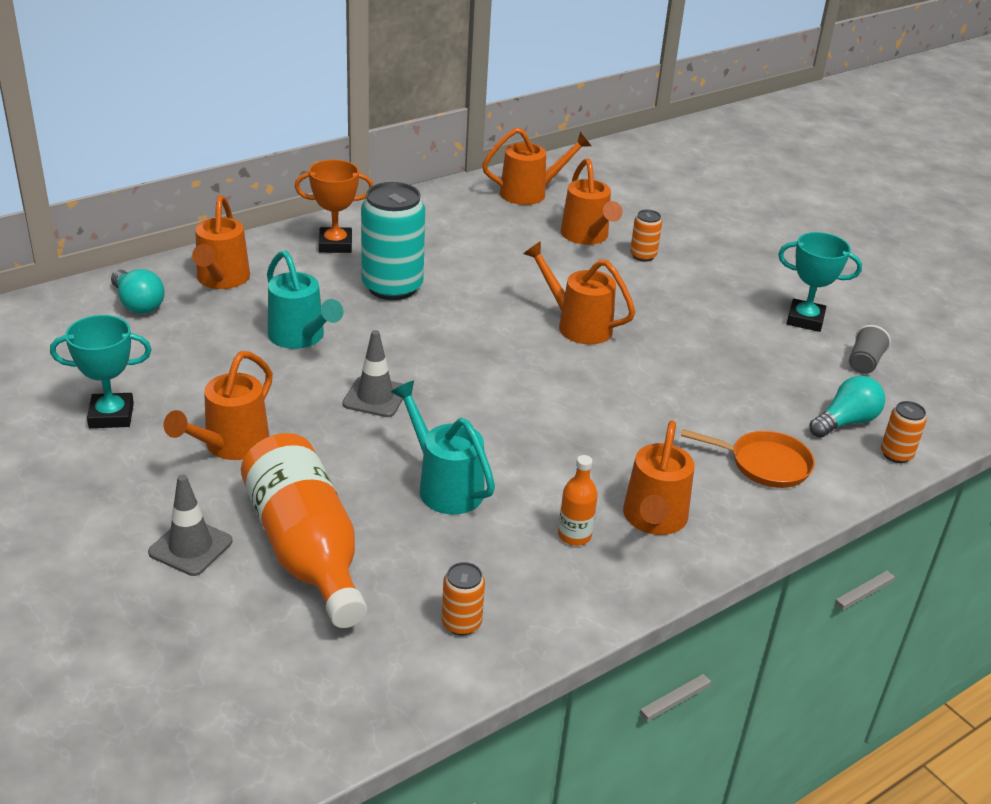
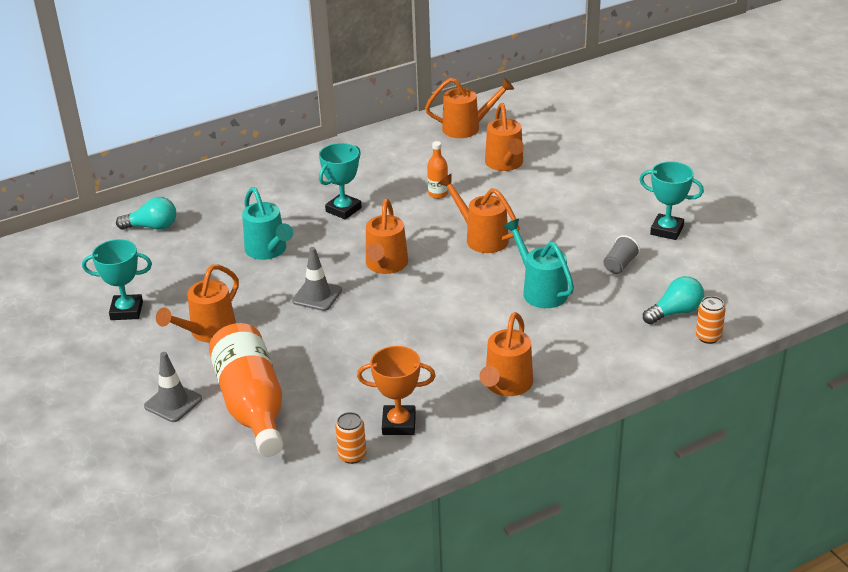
camera: 10 degrees right, 0 degrees up
(138, 304) = (152, 227): turquoise light bulb -> turquoise light bulb turned 60 degrees counterclockwise
(221, 280) = (215, 206): orange watering can -> orange watering can (385, 265)
(335, 244) = (305, 176): orange trophy -> orange trophy (399, 424)
(392, 287) = (343, 210): turquoise can -> turquoise trophy
(445, 486) = (357, 361): turquoise watering can -> turquoise watering can (540, 290)
(574, 535) = (445, 396): orange bottle -> orange bottle (438, 194)
(643, 256) = (547, 179): orange can -> none
(764, 464) = (601, 344): orange pan -> none
(864, 363) = (705, 265): grey cup -> grey cup (620, 265)

